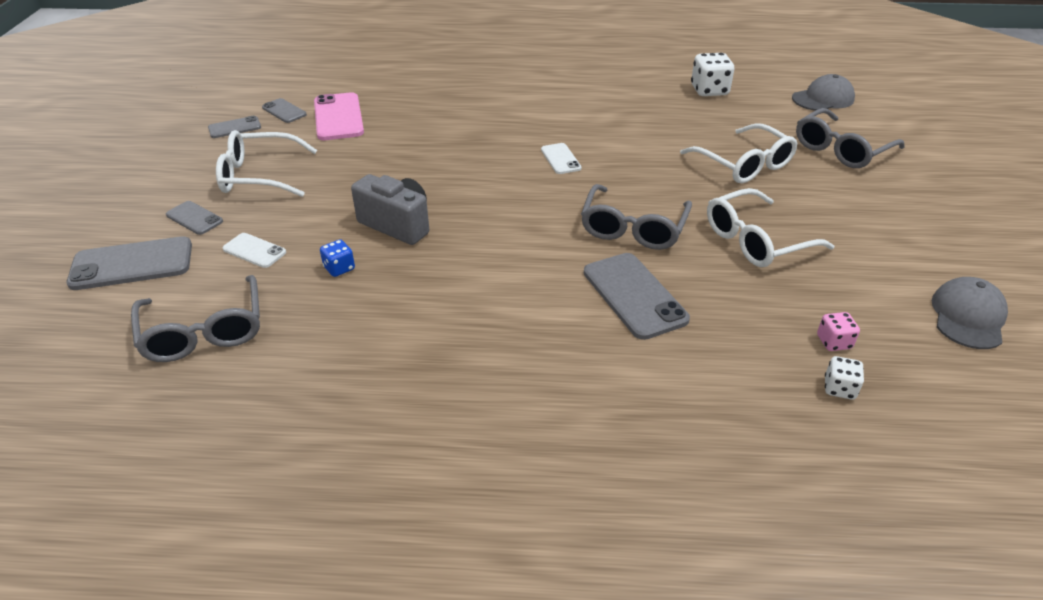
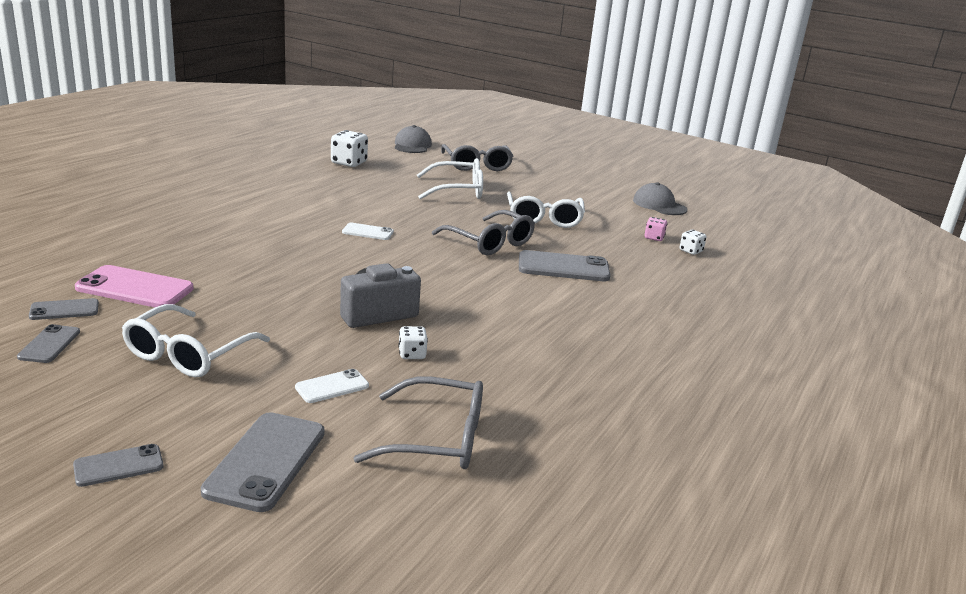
camera: 65 degrees left, 15 degrees down
(194, 218) = (222, 407): grey phone -> grey phone (118, 466)
(339, 268) = (412, 354): blue dice -> white dice

